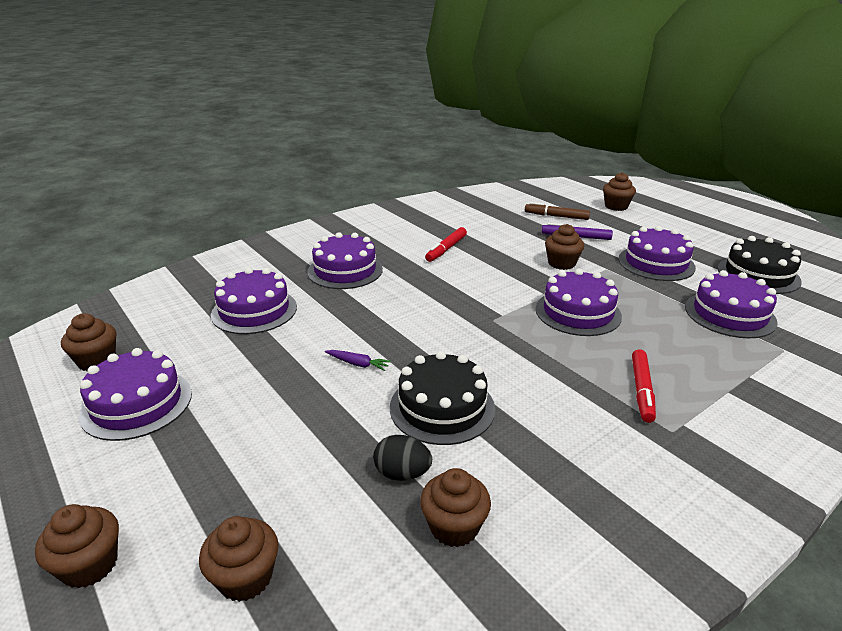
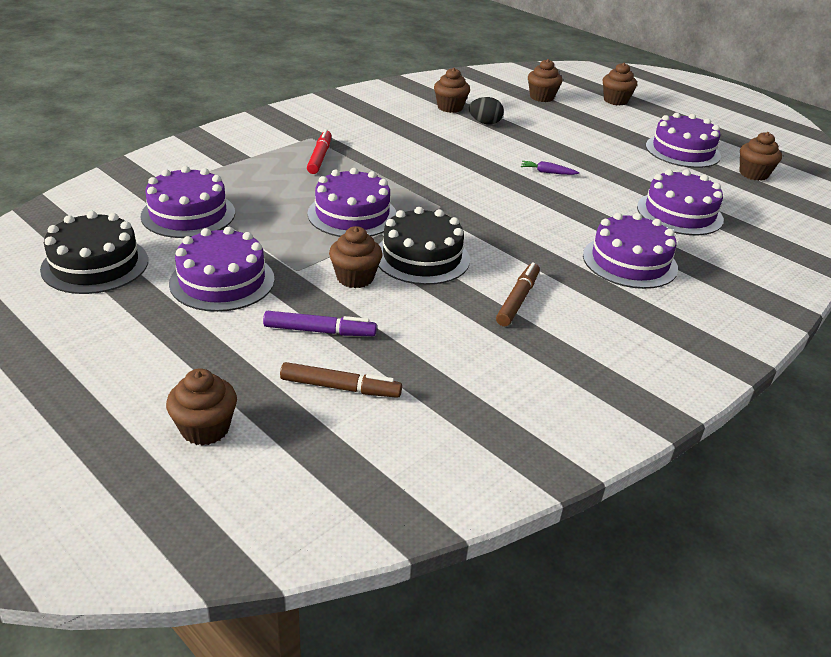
camera: 170 degrees right, 5 degrees up
(442, 407) = (470, 149): black cake -> black cake (422, 257)
(446, 249) = (517, 300): red marker -> brown marker

